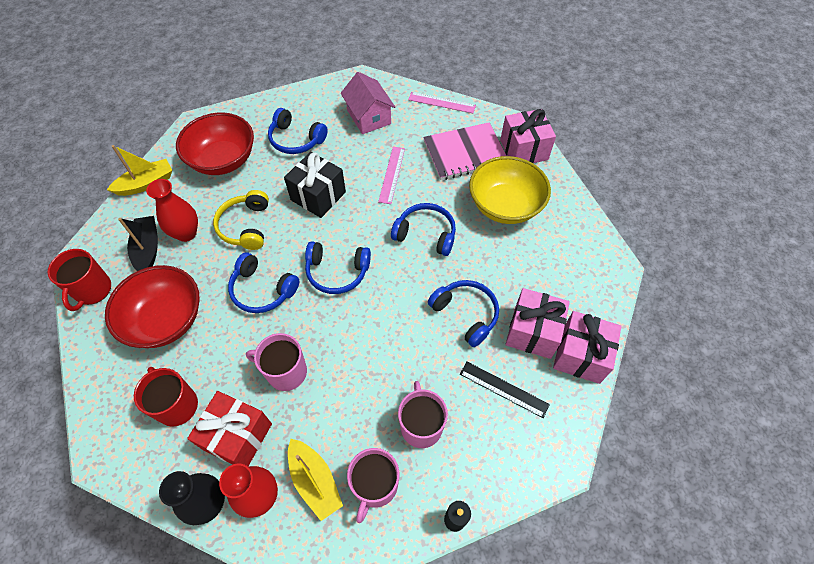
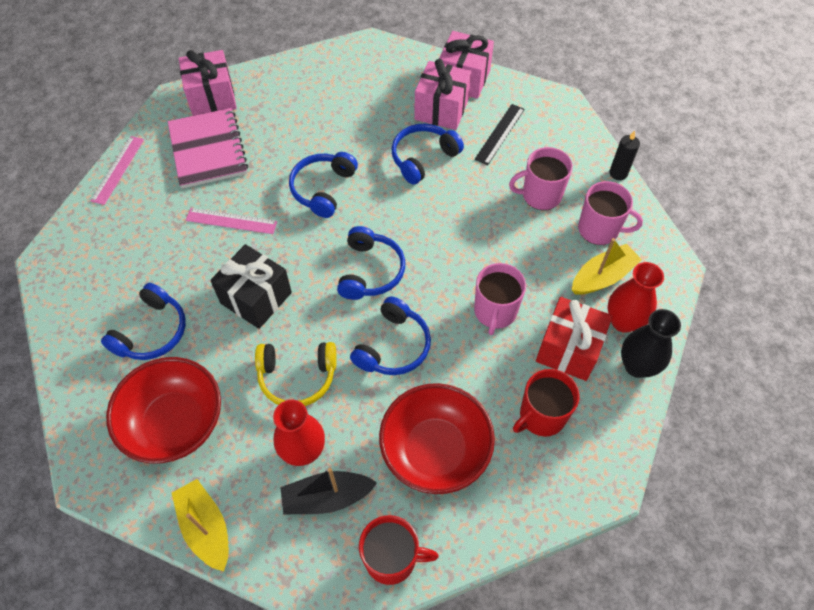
camera: 90 degrees left, 0 degrees up
(369, 117) = (126, 247): pink house -> none
(505, 206) = (290, 119): yellow bowl -> none

